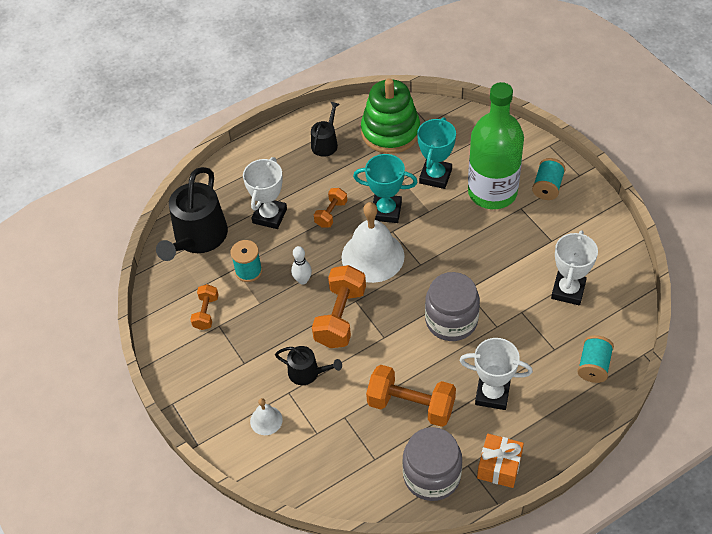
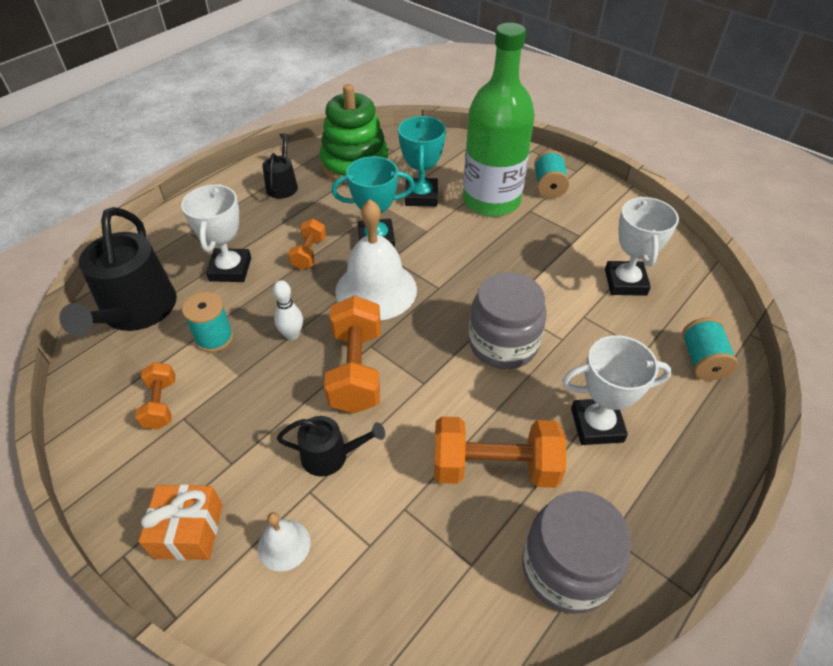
camera: 20 degrees left, 5 degrees down
(499, 466) = (655, 527): orange gift -> orange gift (188, 531)

